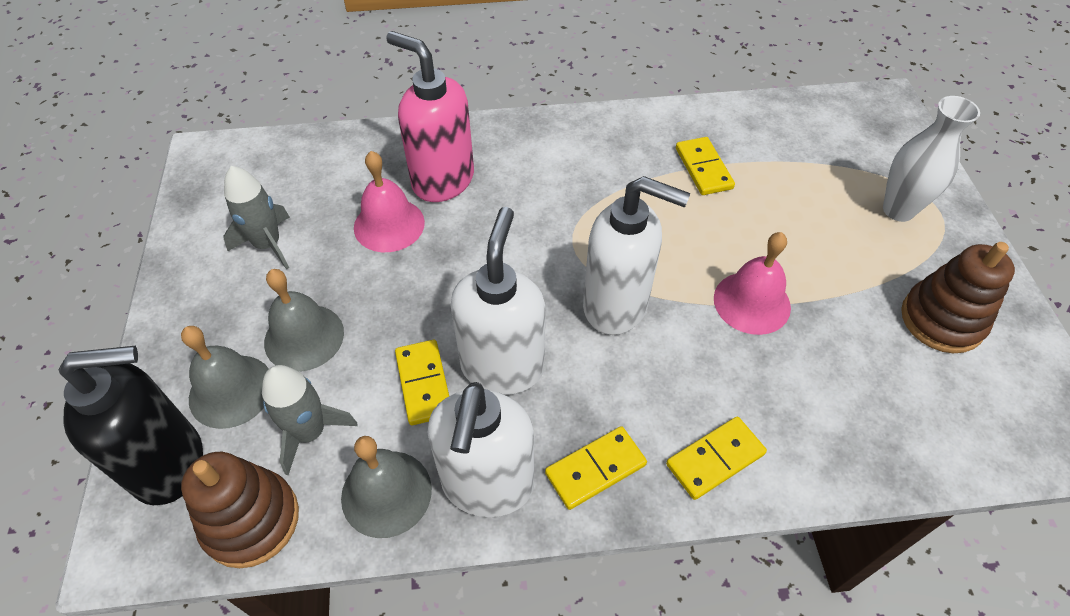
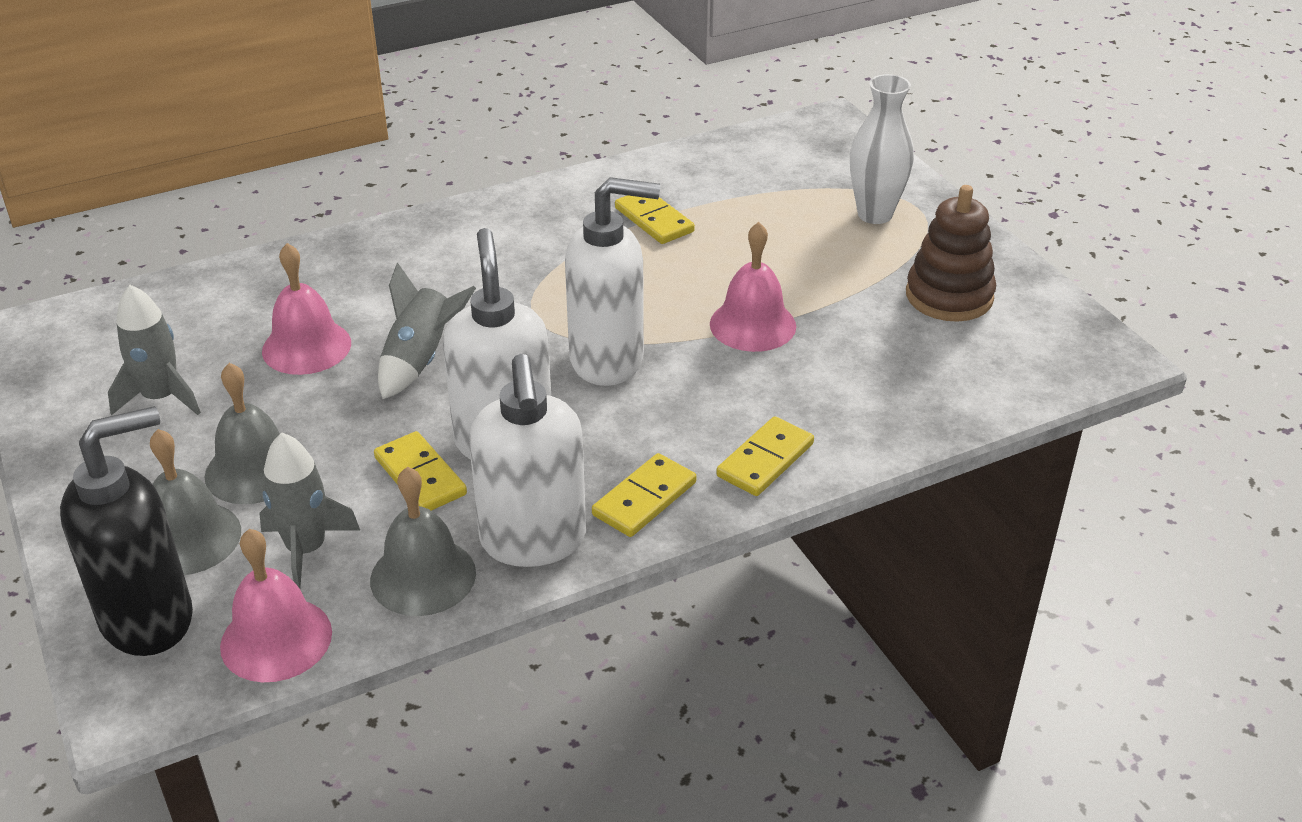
camera: 20 degrees left, 15 degrees down
(251, 520) = (276, 639): brown stacking toy -> pink bell
(442, 180) = (352, 292): pink soap dispenser -> none
(468, 262) = (420, 360): none -> grey rocket

